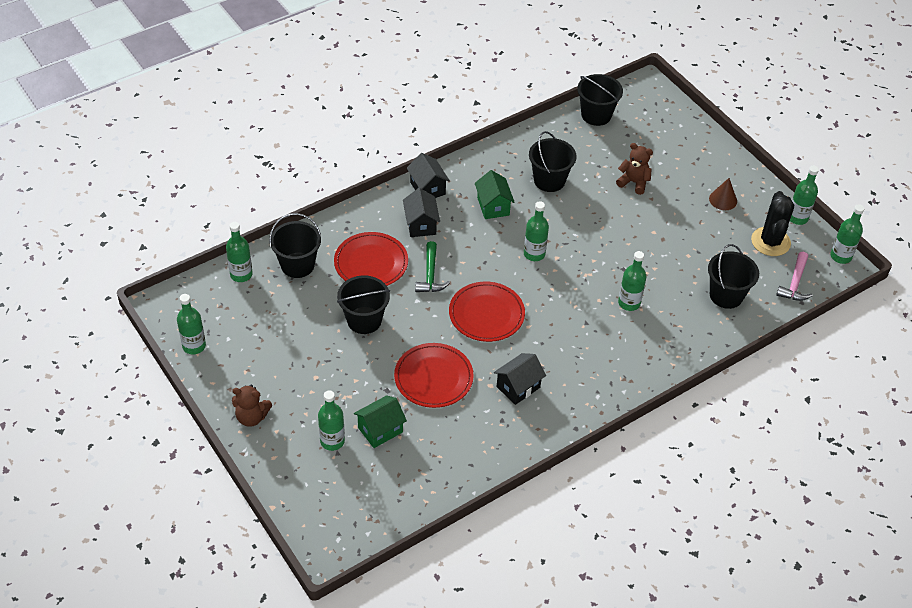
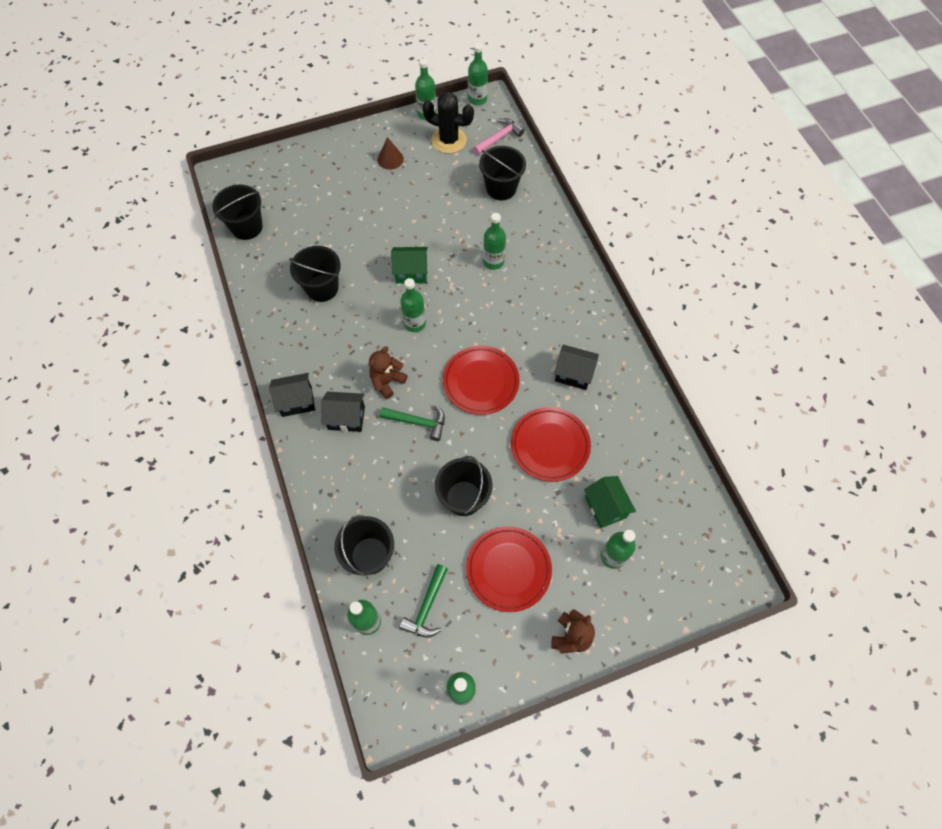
camera: 75 degrees left, 15 degrees up
(260, 311) = (427, 607): none -> green hammer
(371, 263) = (387, 477): red plate -> red plate (508, 569)
(493, 206) = (341, 345): green house -> green house (411, 272)
(518, 387) = (573, 374): black house -> black house turned 45 degrees counterclockwise
(633, 182) = (347, 220): brown teddy bear -> brown teddy bear (387, 381)
(795, 283) = (499, 138): pink hammer -> pink hammer turned 75 degrees counterclockwise

